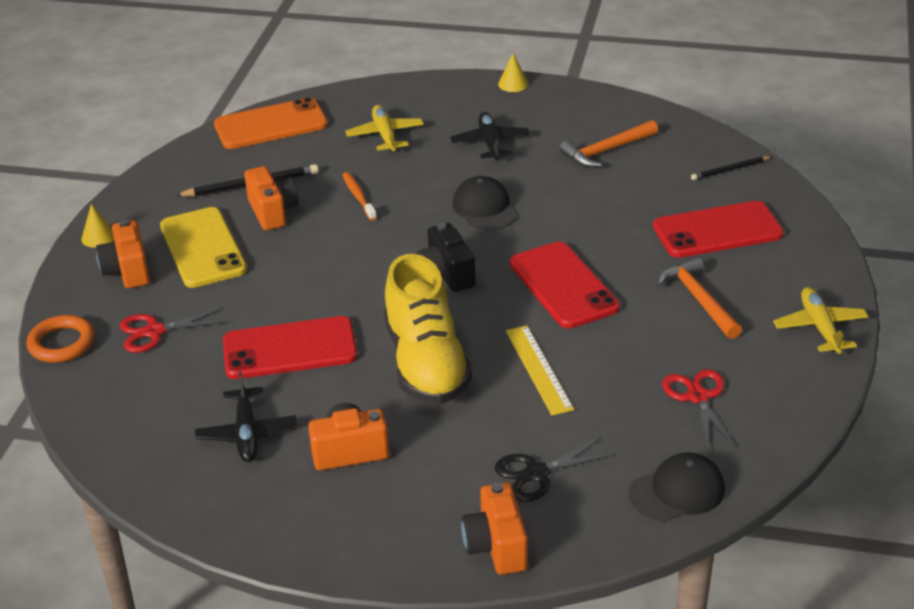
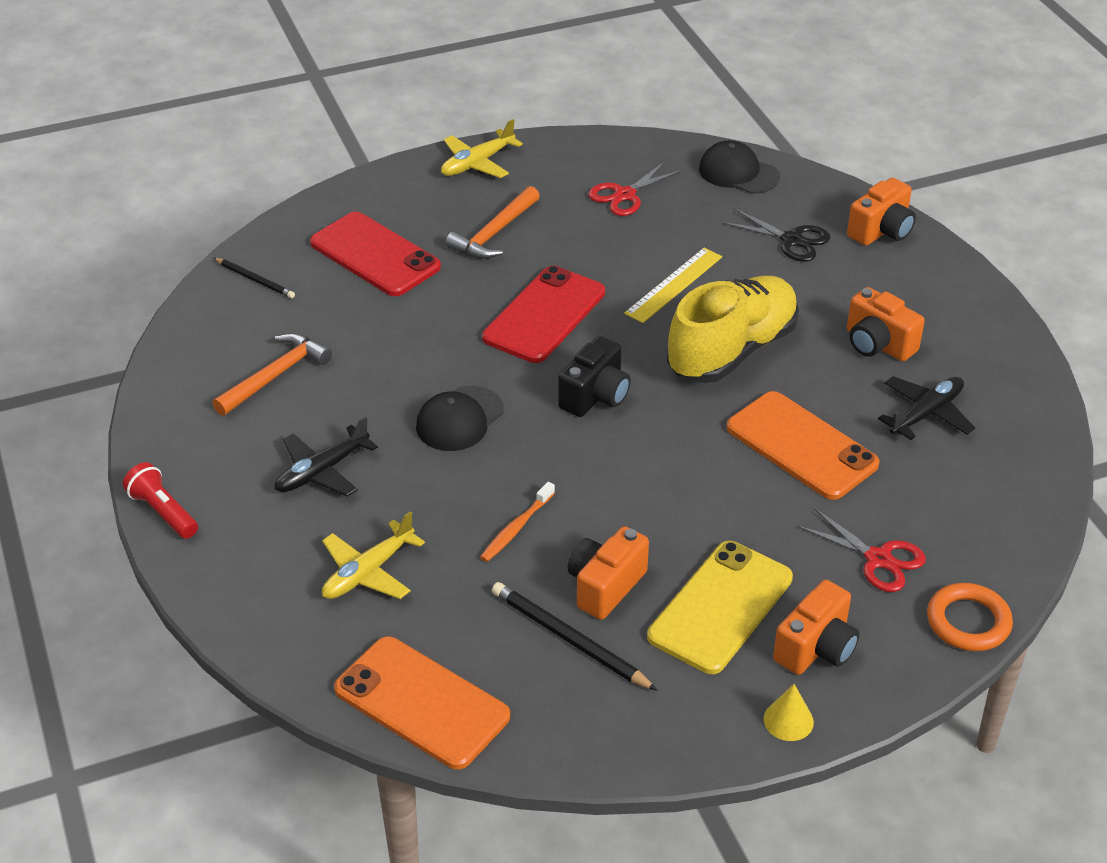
camera: 125 degrees left, 5 degrees up
(290, 349) = (801, 446): red phone -> orange phone
(513, 84) = (163, 512): yellow cone -> red flashlight
(606, 151) = (276, 375): orange hammer -> orange hammer turned 75 degrees counterclockwise

